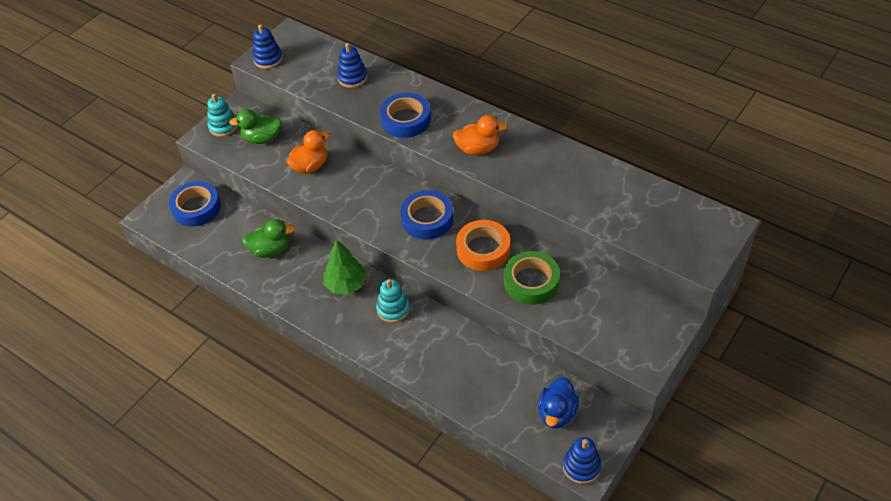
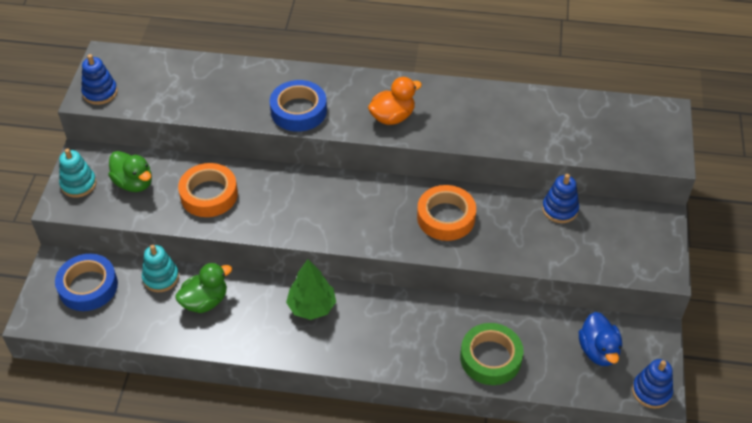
camera: 30 degrees left, 0 degrees up
(262, 139) = (134, 183): green duck -> green duck turned 105 degrees counterclockwise
(310, 166) = (209, 195): orange duck -> orange tape
(352, 78) = (211, 84): blue stacking toy -> blue stacking toy (560, 209)
(393, 309) = (377, 313): turquoise stacking toy -> turquoise stacking toy (161, 277)
(427, 219) = (370, 207): blue tape -> none
(531, 282) = (512, 232): green tape -> green tape (490, 358)

